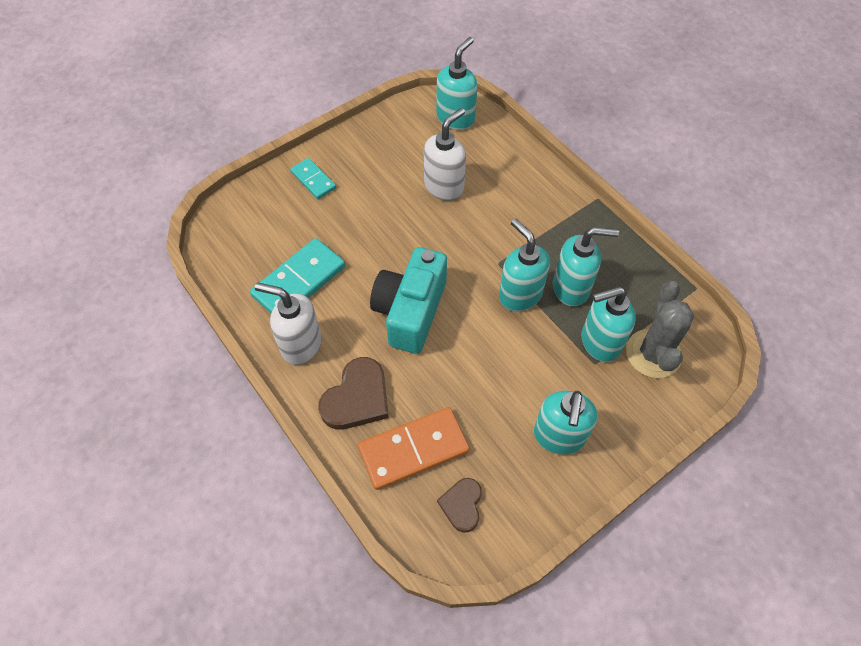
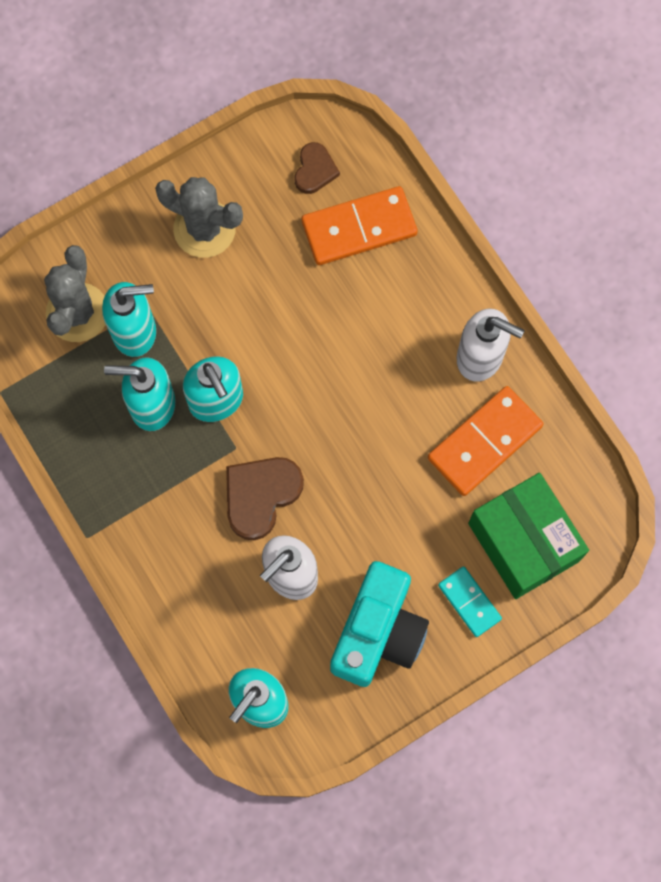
camera: 175 degrees left, 15 degrees up
(272, 218) = (523, 542): none -> green box
(299, 281) = (484, 442): turquoise domino -> orange domino
(357, 398) = (416, 288): brown heart -> brown heart (260, 495)
(410, 311) = (350, 389): turquoise camera -> turquoise camera (378, 632)
(559, 436) = (204, 229): turquoise soap dispenser -> grey cactus

